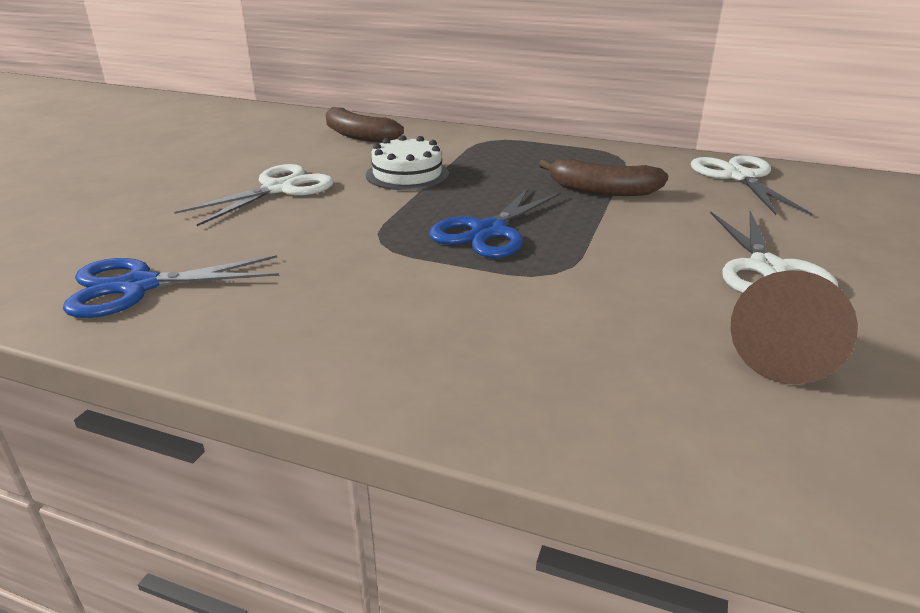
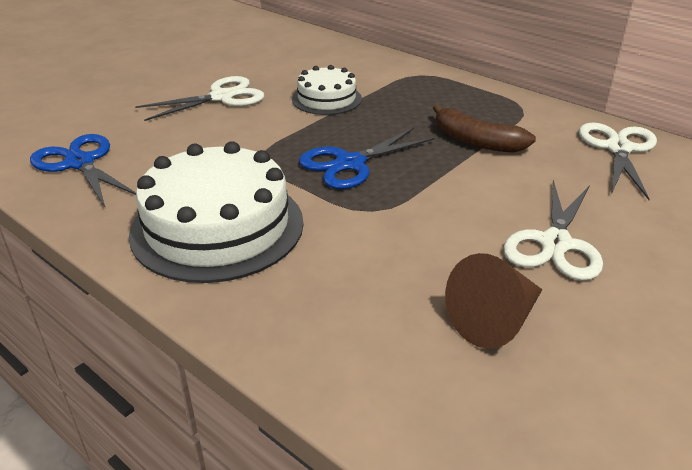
camera: 20 degrees right, 5 degrees up
(139, 286) = (80, 163): blue scissors -> blue scissors turned 45 degrees clockwise
(358, 136) = (315, 55): brown banana -> none
(387, 324) = (217, 226): none -> white cake

